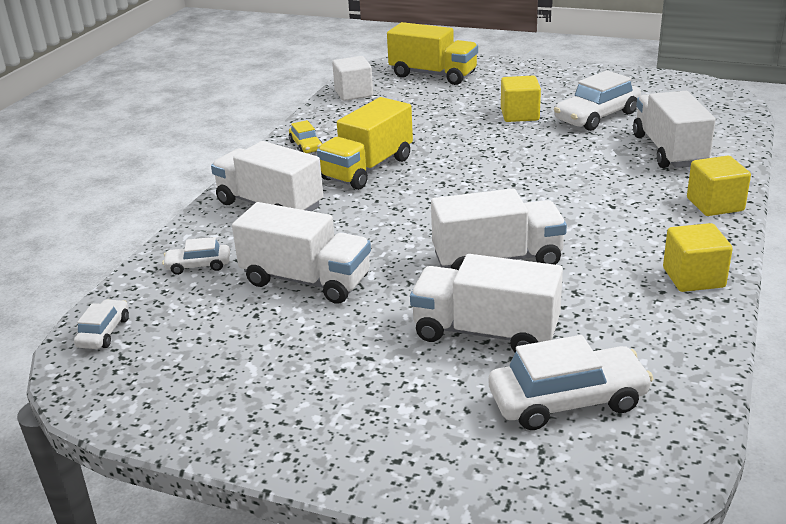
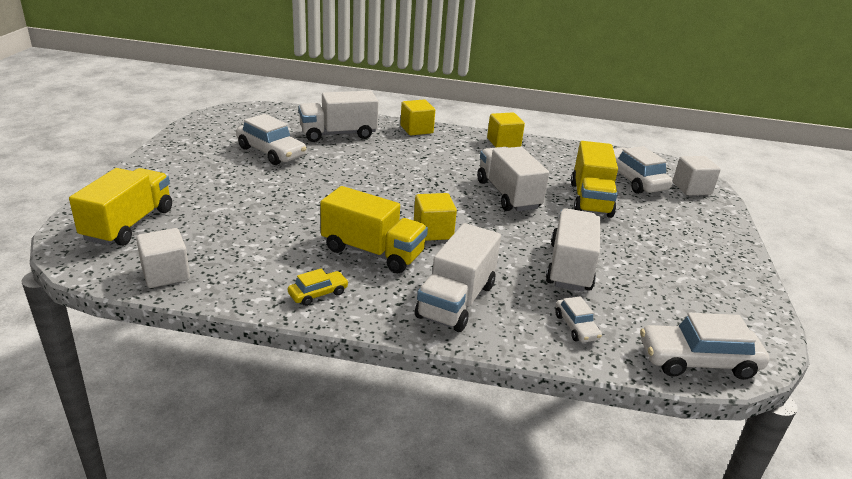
camera: 105 degrees left, 0 degrees up
(104, 332) = (698, 361): white car -> white car, size x1.87
(485, 332) = (590, 199): white truck -> yellow truck
(519, 115) = (259, 181): yellow cube -> yellow cube (433, 231)
(538, 477) = (692, 188): none -> white cube

